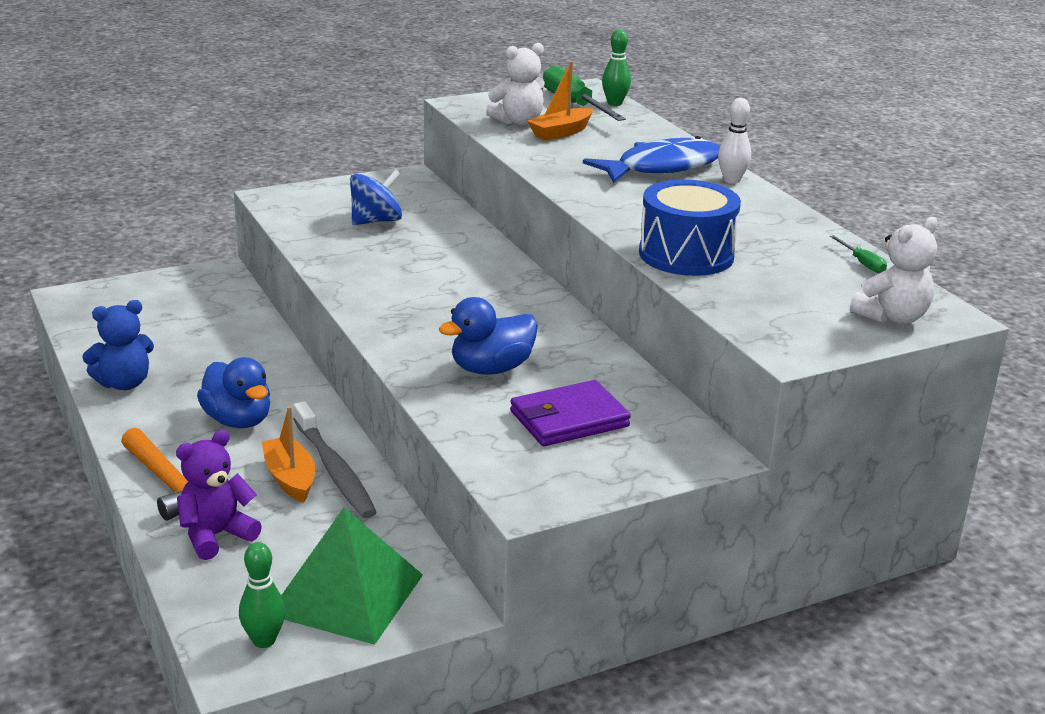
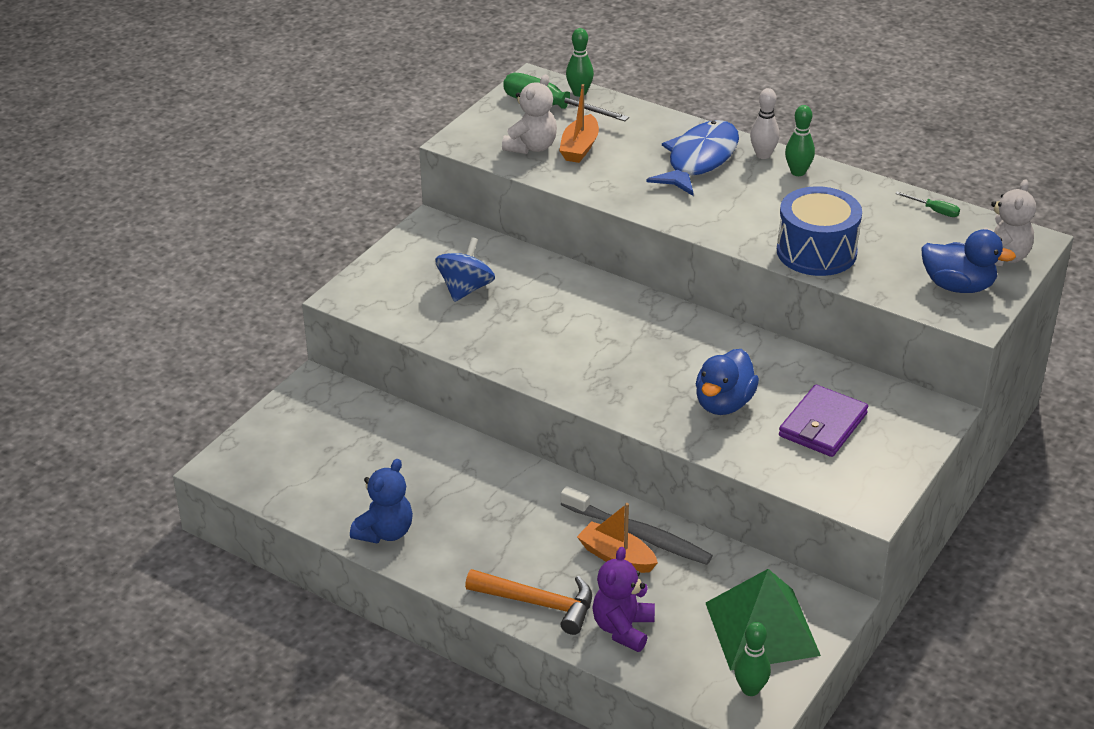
camera: 30 degrees left, 10 degrees up
(238, 420) = (517, 524): blue duck -> blue duck (958, 286)
(750, 199) = (798, 172): none -> green bowling pin

